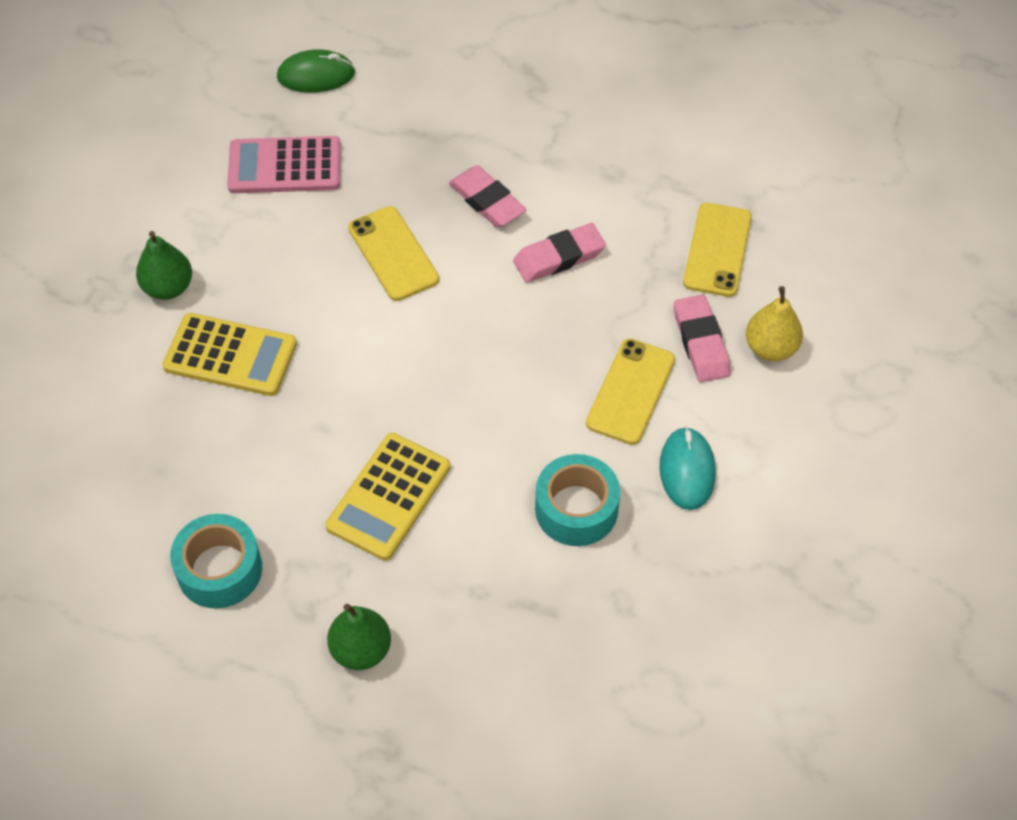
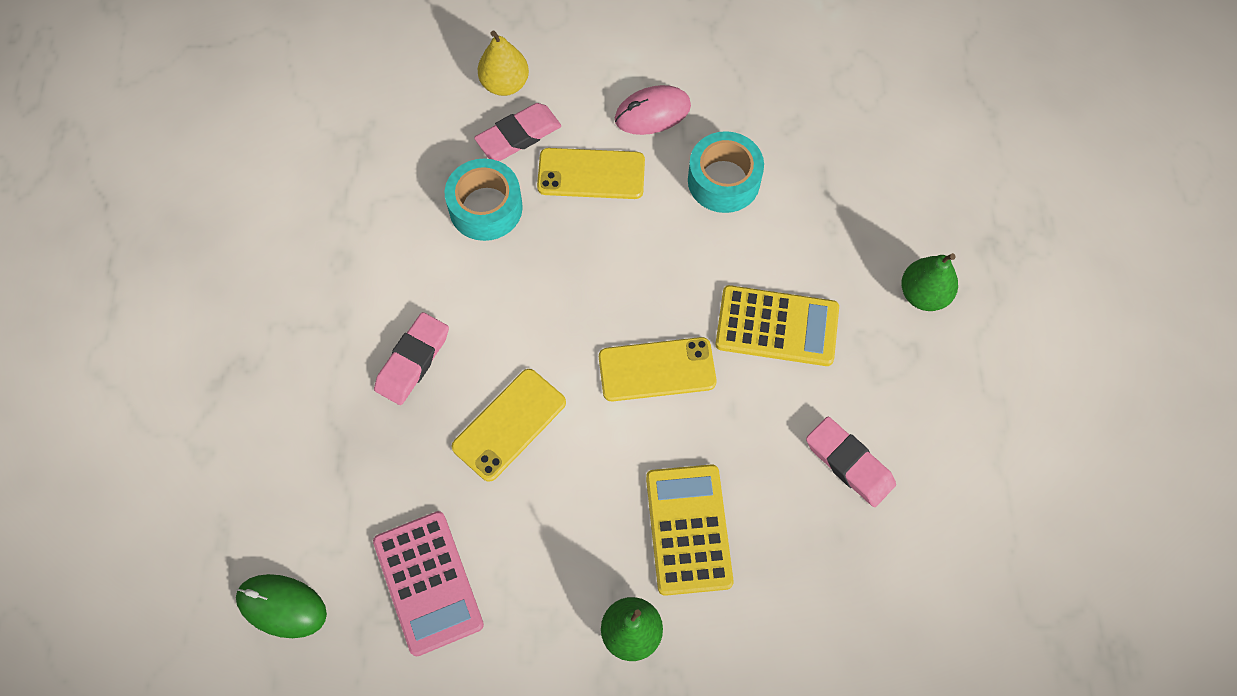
camera: 110 degrees left, 10 degrees up
(219, 569) = (909, 436): turquoise tape -> turquoise tape (485, 208)
(316, 75) = (282, 606): green mouse -> green mouse turned 45 degrees counterclockwise
(559, 257) = (462, 274): pink eraser -> pink eraser (849, 463)
(687, 470) = (652, 113): turquoise mouse -> pink mouse
(717, 250) = (409, 149): yellow phone -> yellow phone (657, 369)

